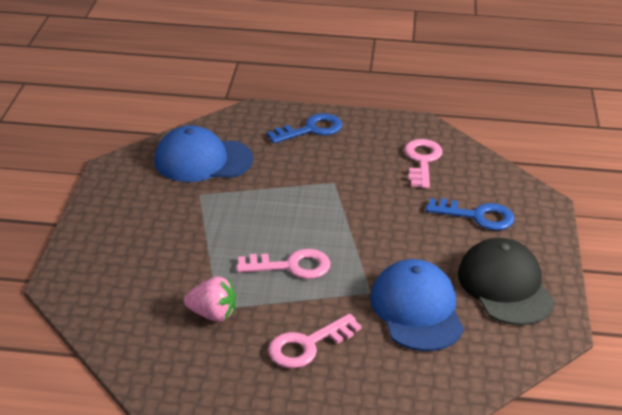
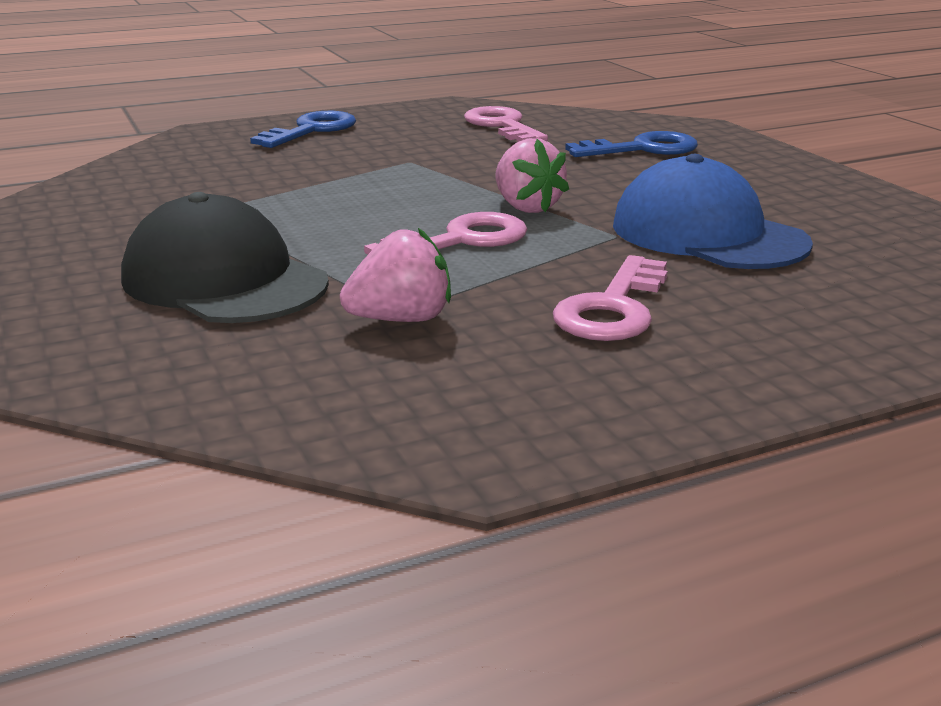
camera: 30 degrees left, 10 degrees down
(203, 160) = (173, 181): blue cap -> none
(351, 250) = (526, 207): none -> pink strawberry
(505, 286) = (777, 190): black cap -> black cap (224, 280)

